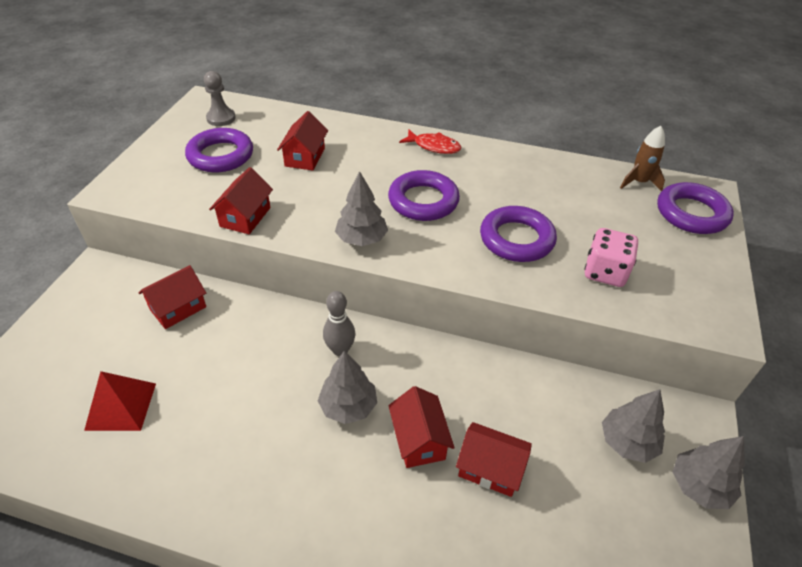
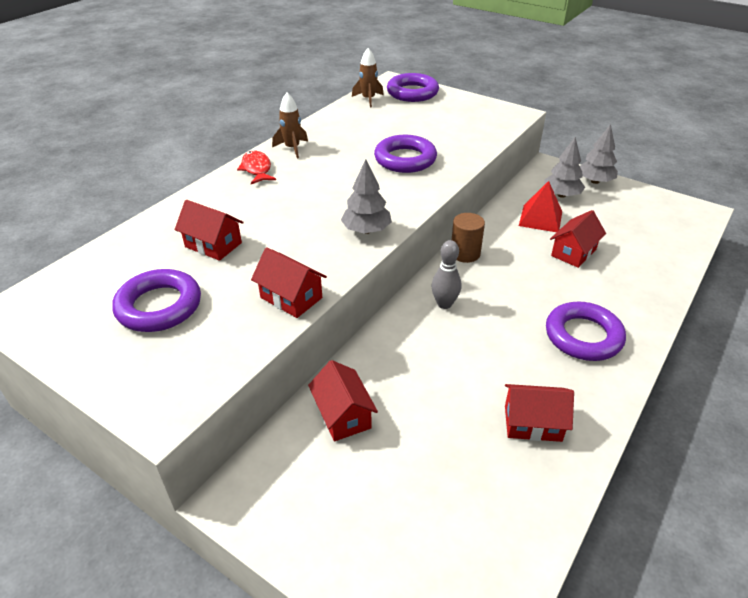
camera: 70 degrees left, 5 degrees down
(121, 406) = (468, 471): red pyramid -> red pyramid (540, 218)
(221, 118) = (73, 299): grey pawn -> none
(348, 406) = (506, 309): grey tree -> none
(419, 440) = (545, 279): red house -> red house (532, 423)
(423, 201) = (333, 190): purple ring -> purple ring (583, 336)
(434, 146) = (256, 169): red fish -> red fish turned 60 degrees counterclockwise
(435, 353) = (465, 253): none -> brown cylinder
(486, 157) = (292, 148): none -> brown rocket
(605, 272) = (455, 136): pink dice -> none

